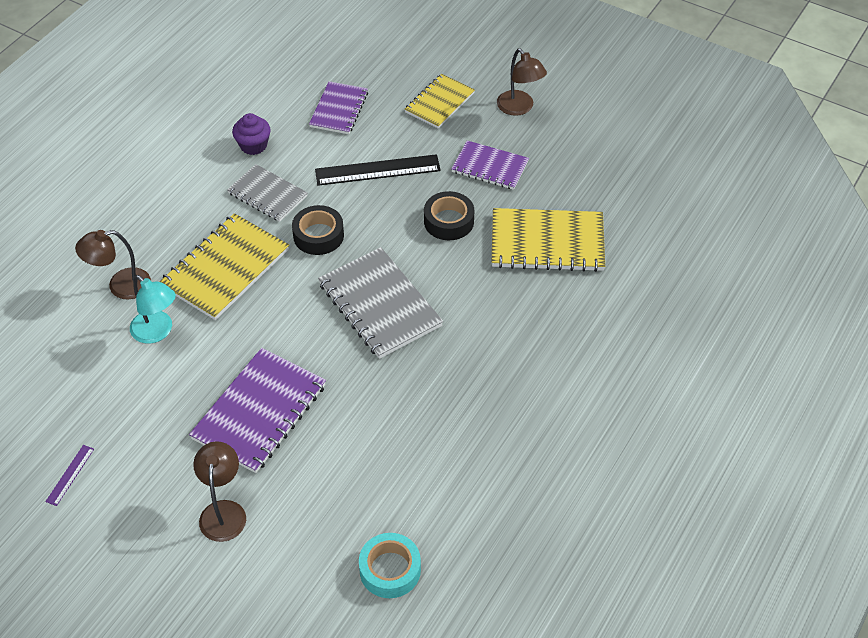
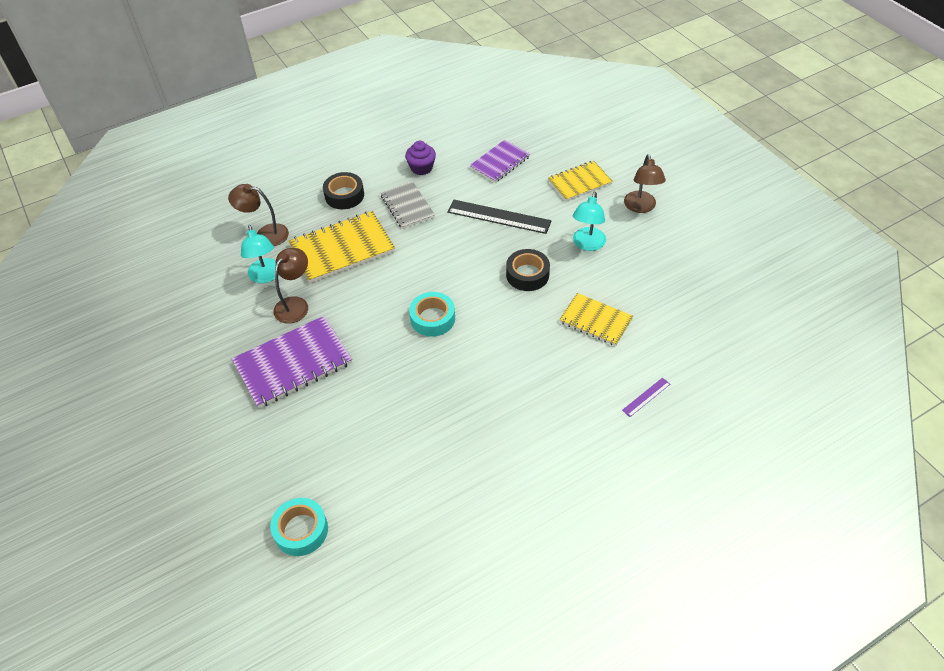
camera: 30 degrees right, 0 degrees up
(70, 475) = (141, 353): purple ruler -> purple ruler (646, 397)
(223, 511) = (218, 427): brown lamp -> brown lamp (295, 304)
(318, 235) = (423, 249): black tape -> black tape (344, 195)
(379, 305) = (432, 318): grey notebook -> turquoise tape
(490, 167) = (587, 244): purple notebook -> turquoise lamp
(547, 242) = (595, 321): yellow notebook -> yellow notebook, size x0.63

